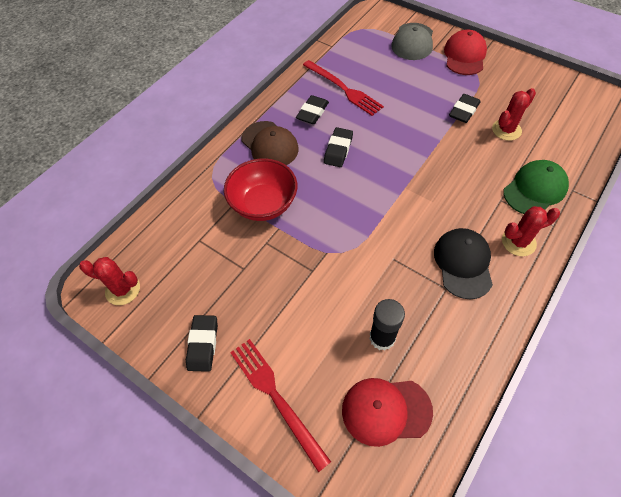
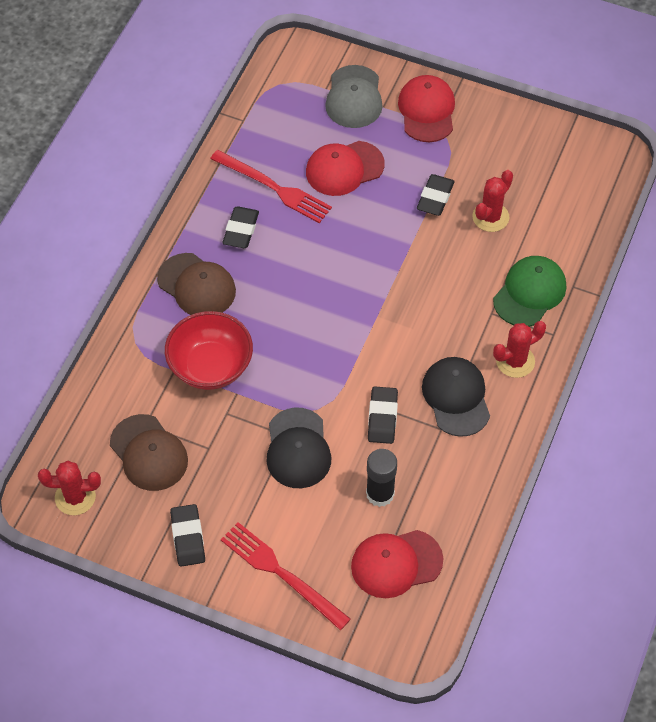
camera: 15 degrees left, 0 degrees up
(194, 264) = (149, 453): none -> brown cap
(317, 283) = (298, 449): none -> black cap
(338, 150) = (286, 279): black eraser -> black eraser (382, 417)
(397, 83) = (344, 168): none -> red cap

